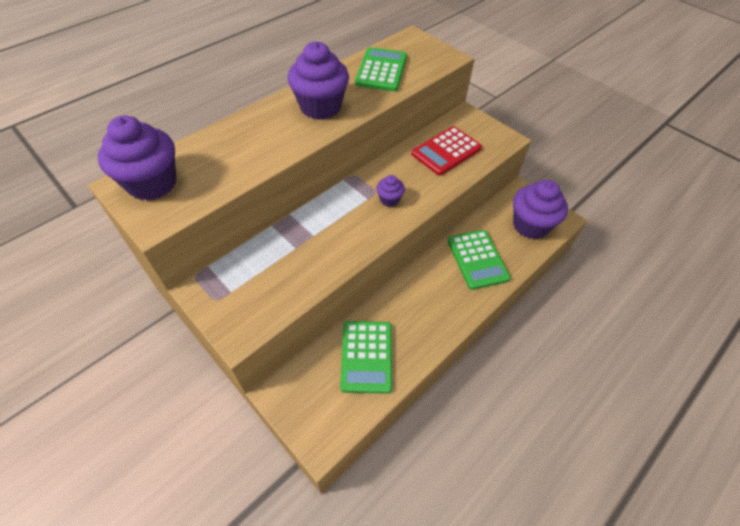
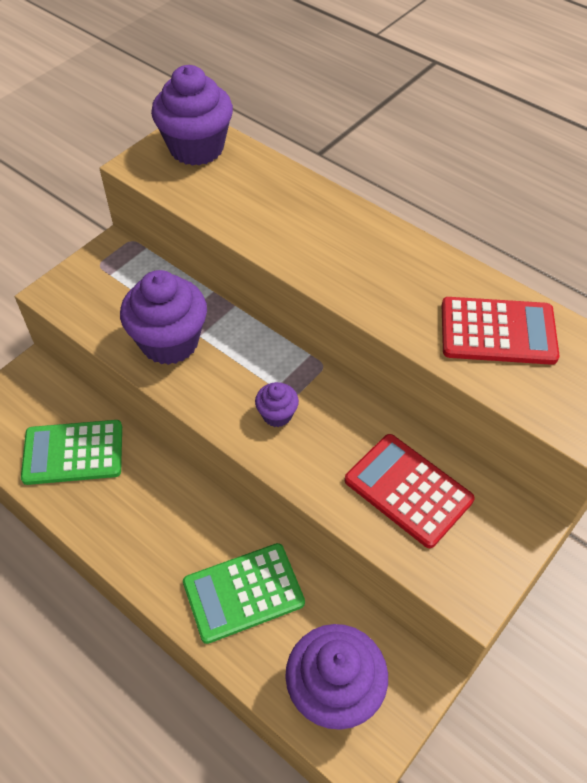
camera: 85 degrees right, 0 degrees up
(320, 107) = (374, 268): purple cupcake -> purple cupcake (169, 342)
(381, 70) = (498, 331): green calculator -> red calculator

